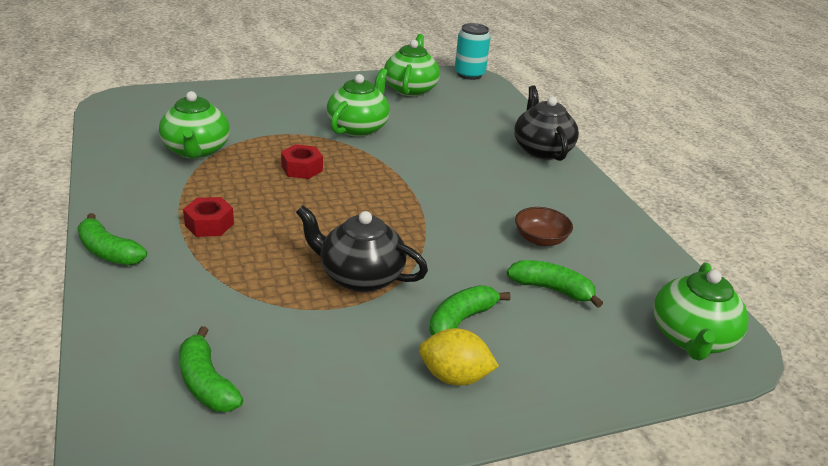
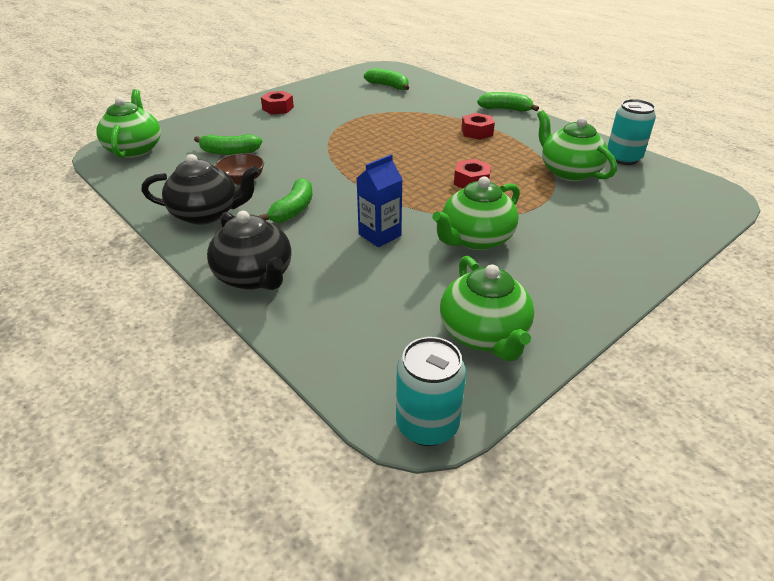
camera: 160 degrees right, 5 degrees up
(118, 147) = (623, 158): none -> turquoise can
(358, 128) = (475, 239): green teapot -> green teapot turned 45 degrees clockwise
(360, 276) = (357, 131): black teapot -> black teapot (206, 214)
(430, 150) = (379, 235): none -> blue carton
(454, 377) = (278, 108): yellow lemon -> red nut
(461, 320) = (284, 127): green banana -> green banana (293, 210)

